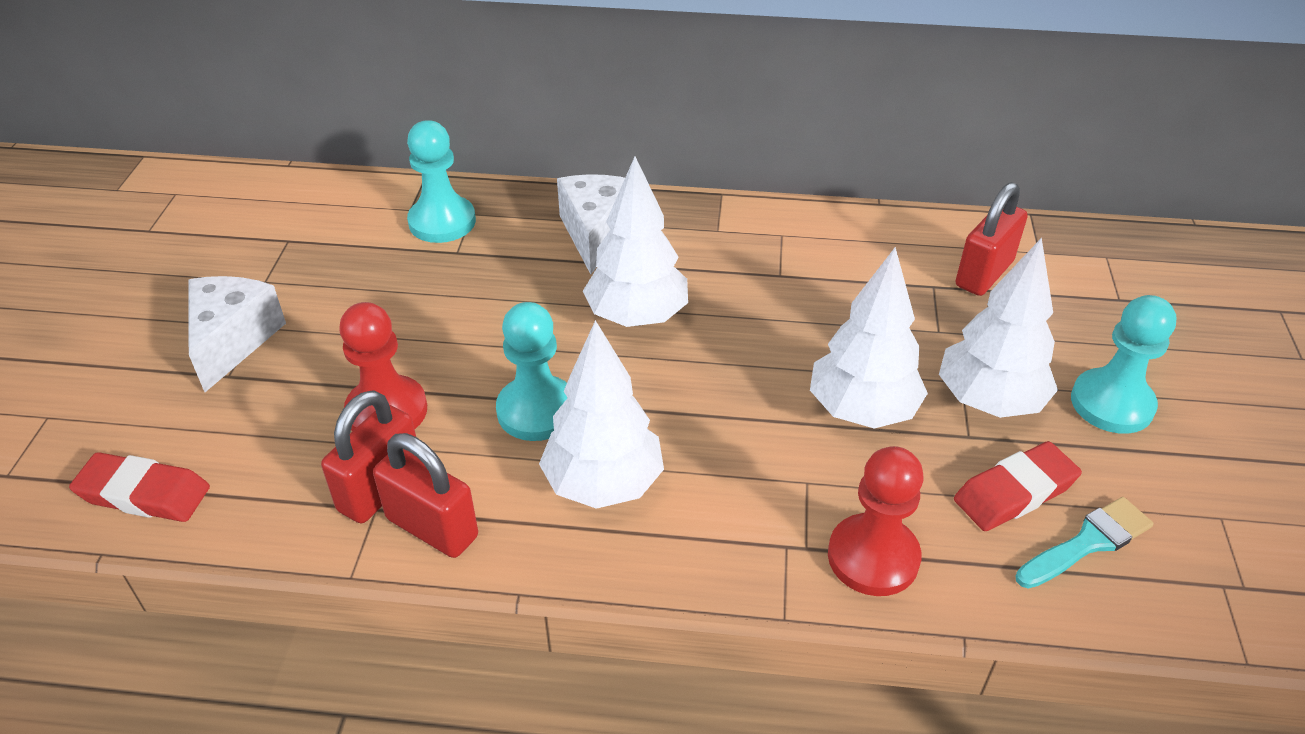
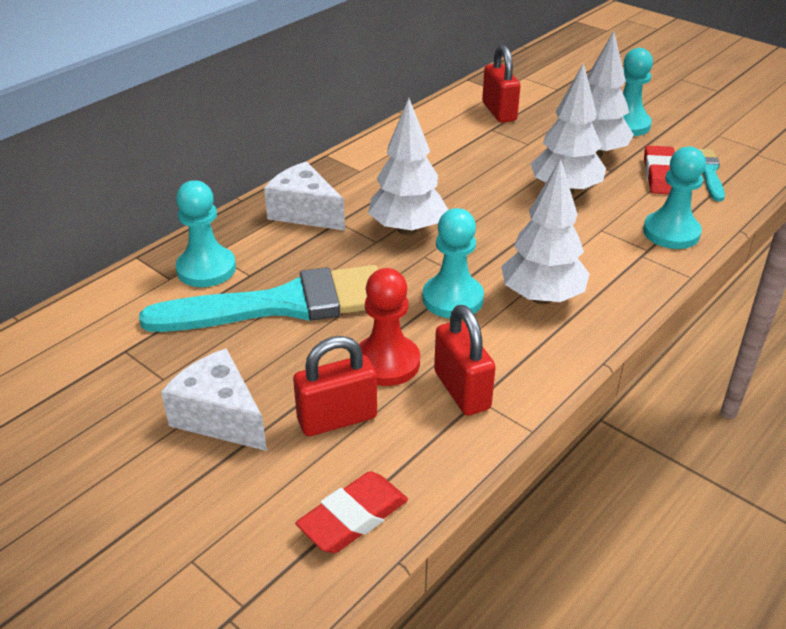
camera: 55 degrees left, 5 degrees down
(426, 296) = (283, 304): none -> turquoise brush
(432, 527) = (518, 379): red padlock -> red padlock (337, 419)
(873, 557) = (671, 232): red pawn -> turquoise pawn

